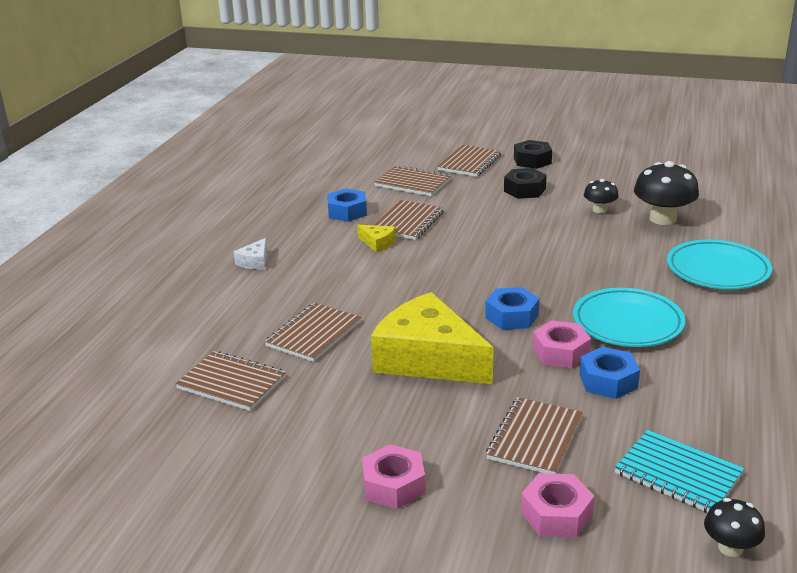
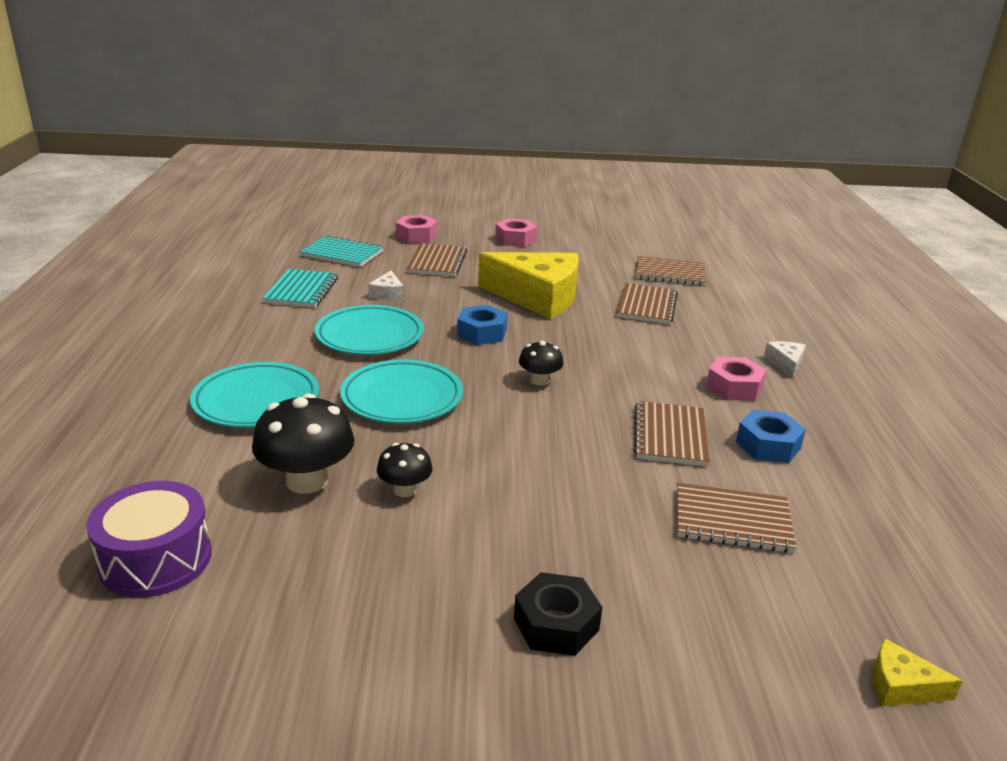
camera: 160 degrees right, 0 degrees up
(378, 243) = (678, 399): yellow cheese -> yellow cheese (901, 686)
(469, 163) = (677, 598): brown notebook -> none
(524, 190) = (537, 525): black nut -> none
(560, 352) = (429, 309): pink nut -> pink nut (734, 387)
(598, 263) = (402, 397): none -> turquoise plate
(608, 381) = (387, 294): blue nut -> white cheese
(718, 397) = (301, 290): none -> turquoise notebook
(730, 547) = (319, 232): black mushroom -> black mushroom (539, 380)
(737, 194) = (156, 559): none -> purple drum

